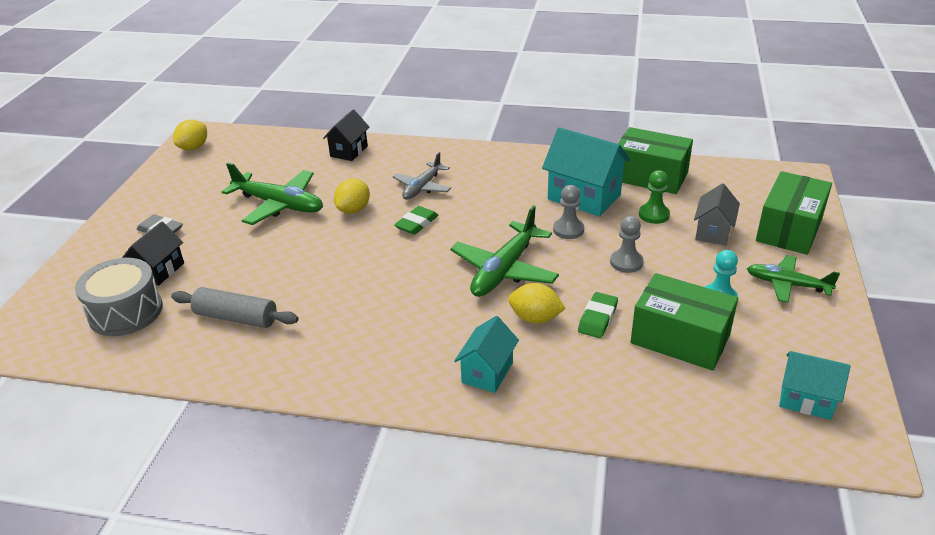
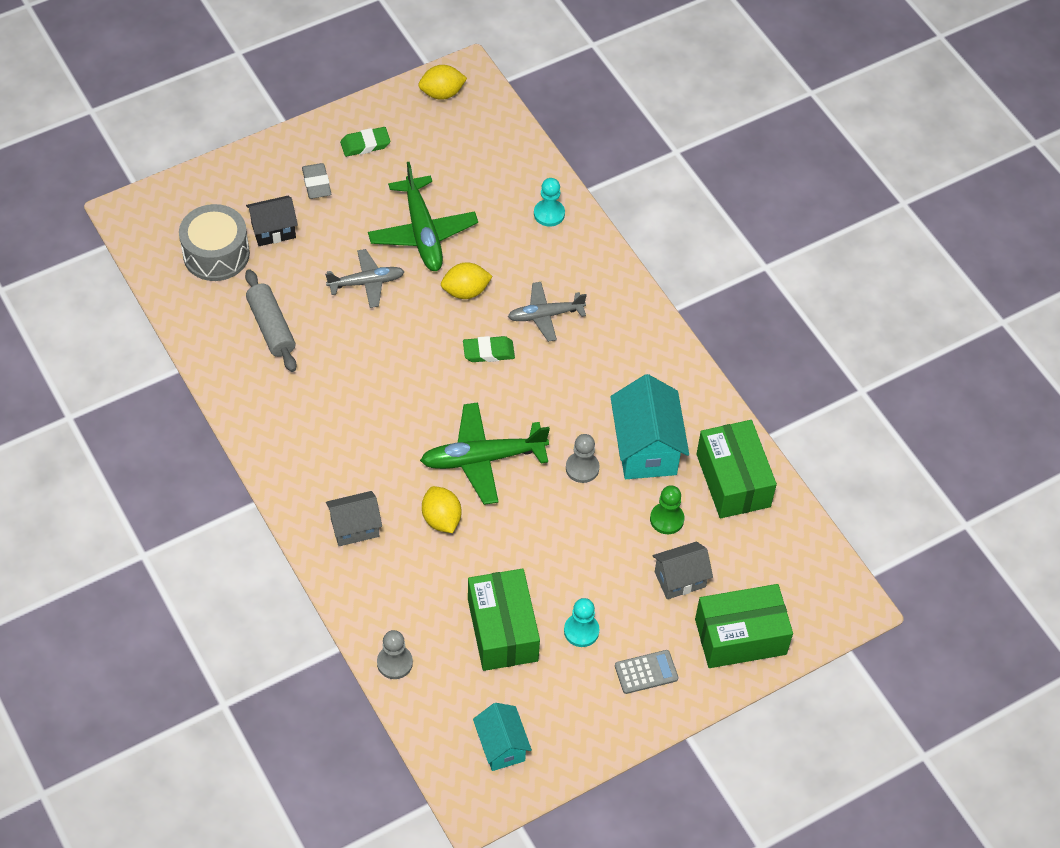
camera: 45 degrees right, 20 degrees up
(276, 249) = (366, 283): none -> grey plane
(349, 151) = (549, 214): black house -> turquoise pawn
(487, 372) = (355, 528): turquoise house -> grey house
(597, 318) = (478, 561): green eraser -> green eraser (365, 144)
(626, 262) = (572, 538): grey pawn -> grey pawn (394, 663)
(787, 285) = (646, 672): green plane -> grey calculator

